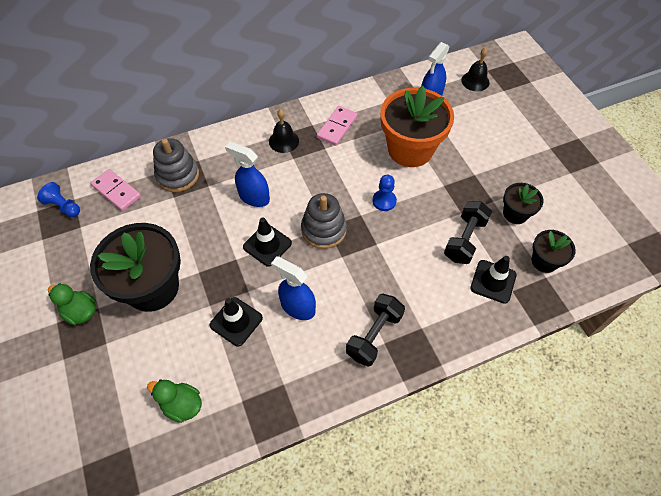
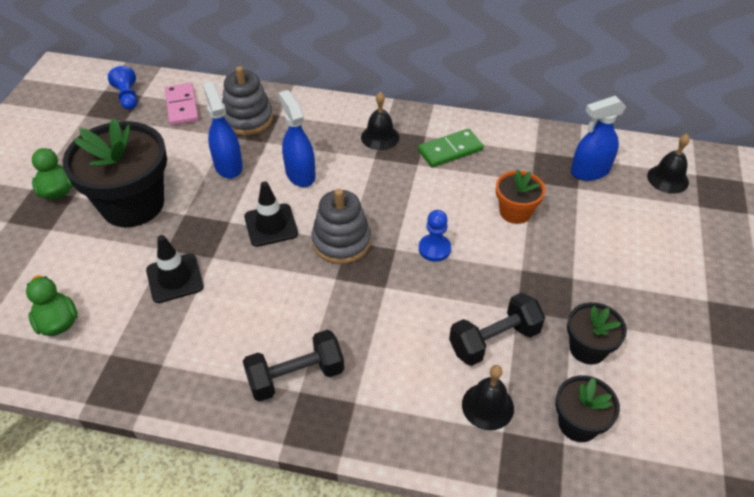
camera: 35 degrees right, 10 degrees down
(297, 307) = (244, 300): blue spray bottle -> blue spray bottle (228, 166)
(337, 127) = (450, 150): pink domino -> green domino
(410, 149) = (515, 212): orange flower pot -> orange flower pot, size x0.51
(493, 281) = (487, 406): black traffic cone -> black bell

